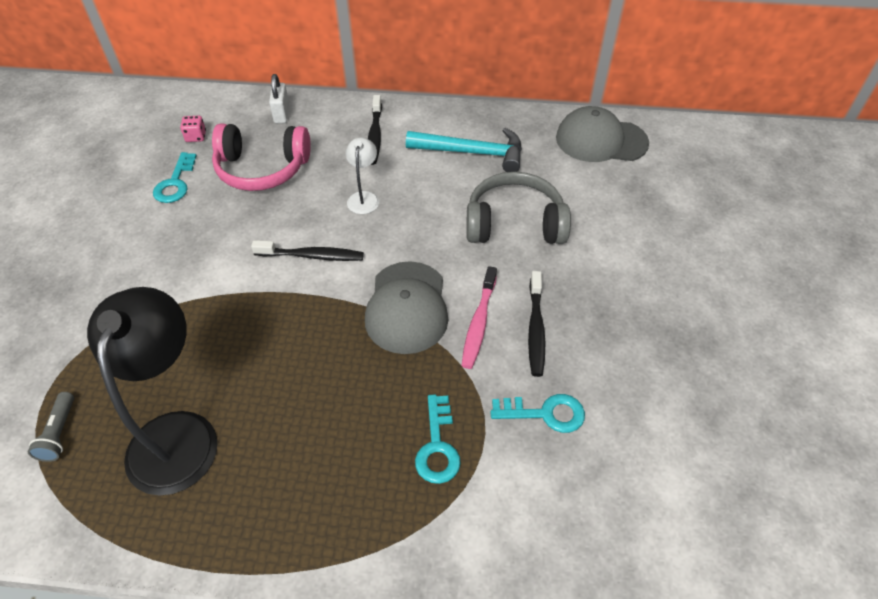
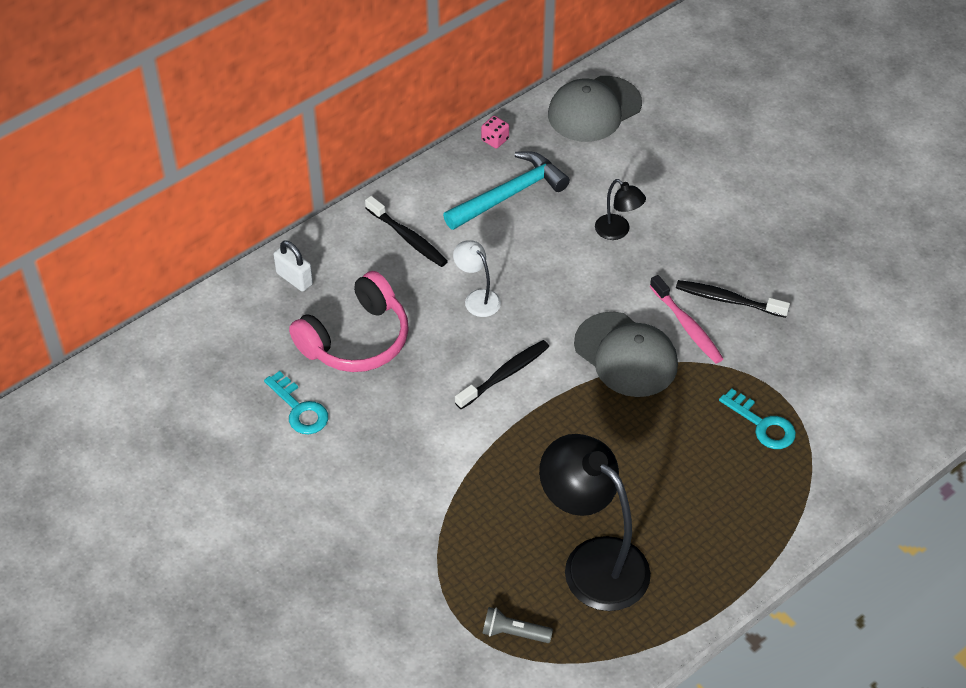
camera: 45 degrees left, 0 degrees up
(59, 433) = (514, 633): grey flashlight -> grey flashlight turned 150 degrees clockwise
(196, 136) = (249, 357): pink dice -> pink dice (495, 140)
(514, 223) = (618, 231): grey headphones -> black lamp
(535, 329) = (728, 300): black toothbrush -> black toothbrush turned 150 degrees clockwise
(545, 413) = (799, 350): turquoise key -> none

